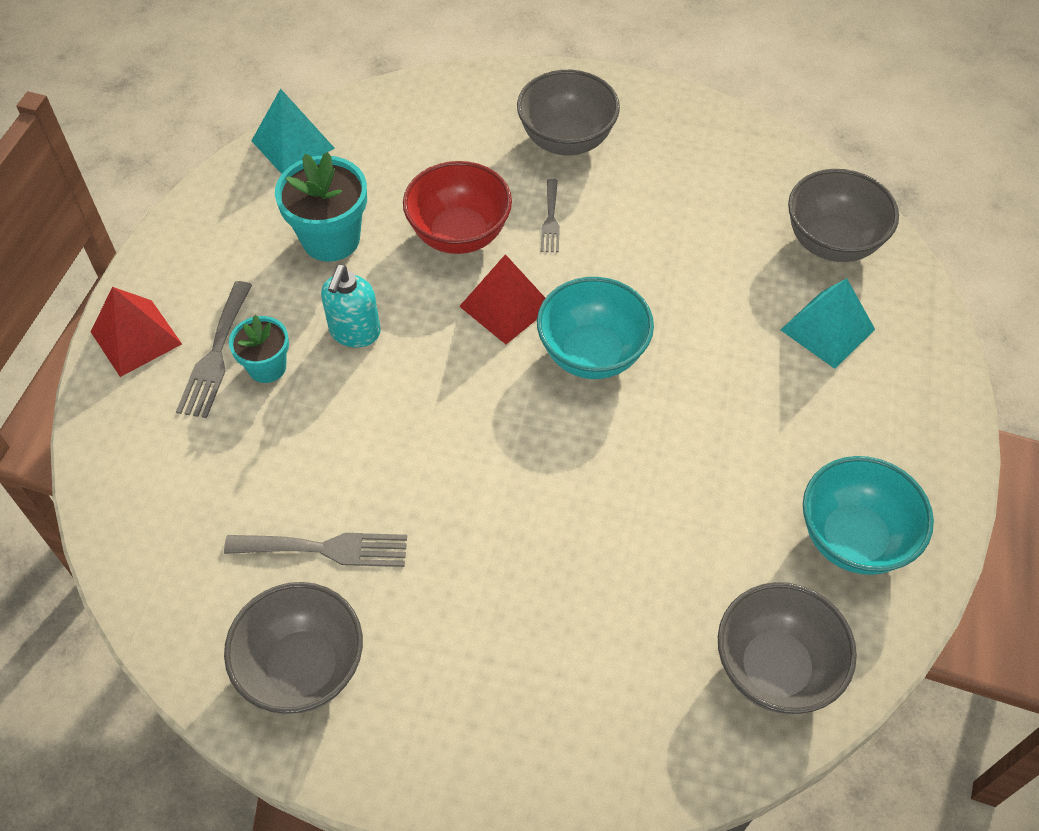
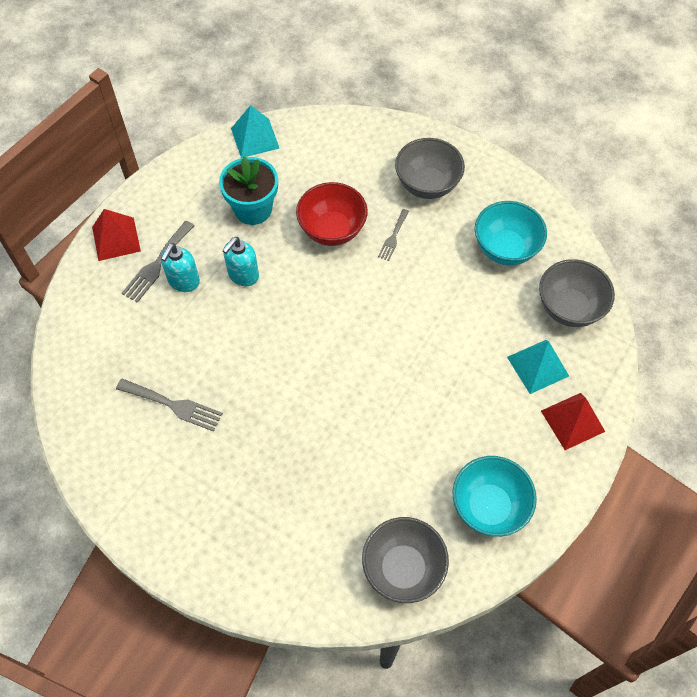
camera: 20 degrees right, 5 degrees up
(267, 367) = (183, 281): turquoise flower pot -> turquoise soap dispenser
(303, 668) = (134, 471): grey bowl -> none
(506, 306) = (341, 287): red pyramid -> red pyramid (572, 421)
(592, 354) = (380, 335): turquoise bowl -> turquoise bowl (505, 249)

